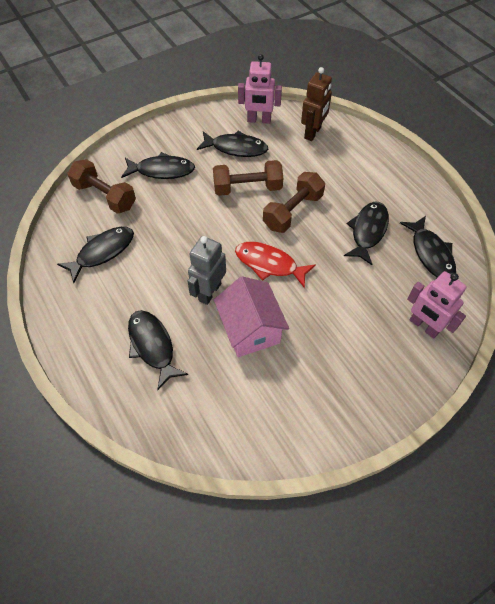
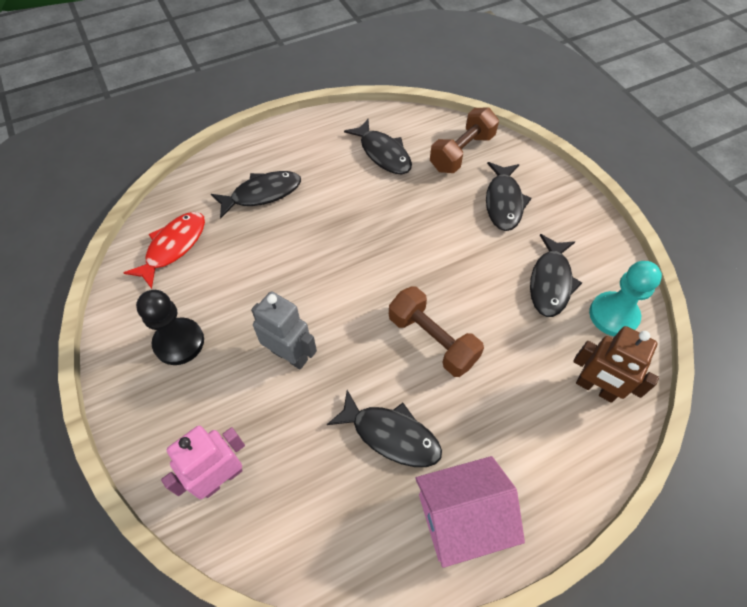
camera: 95 degrees right, 0 degrees up
(209, 292) = (318, 242): grey robot -> grey robot (290, 355)
(247, 188) = (475, 290): brown dumbbell -> none
(250, 329) = (261, 277): pink house -> pink house (461, 517)
(259, 120) = (613, 315): pink robot -> turquoise pawn
(269, 264) = (348, 304): red fish -> red fish (173, 247)
(324, 382) = (179, 342): none -> black pawn
(430, 253) = (340, 522): black fish -> none

